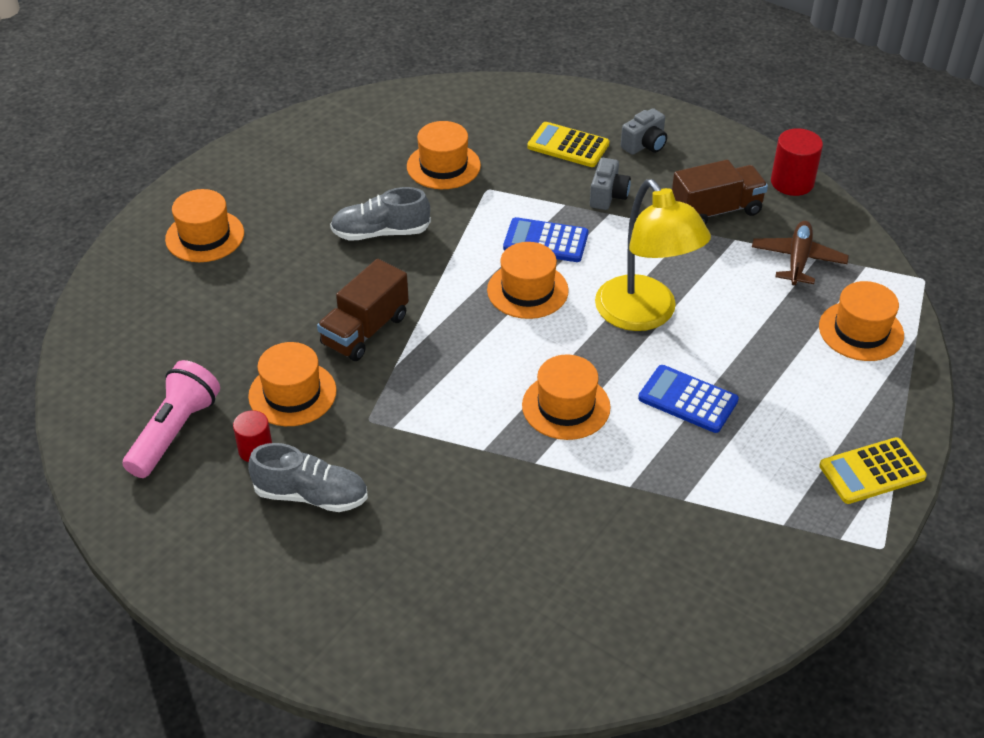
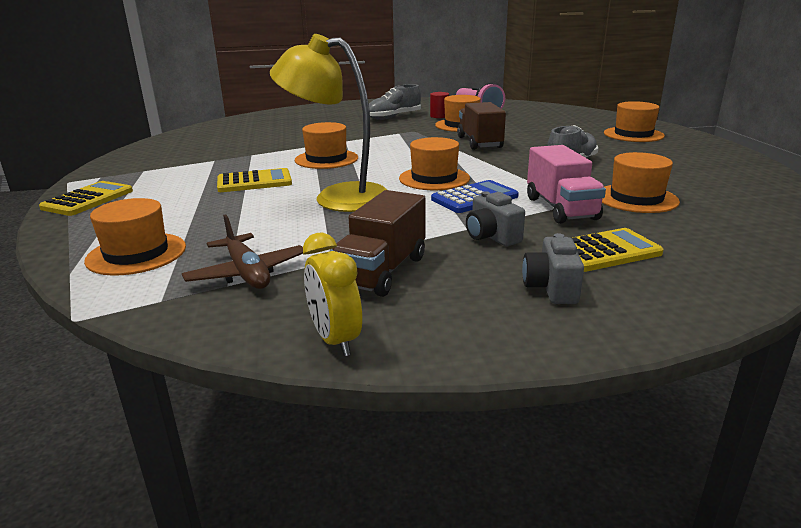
camera: 135 degrees right, 20 degrees down
(513, 191) = (561, 208): none -> pink truck
(688, 399) = (254, 182): blue calculator -> yellow calculator
(792, 182) = (335, 340): red cylinder -> yellow clock

